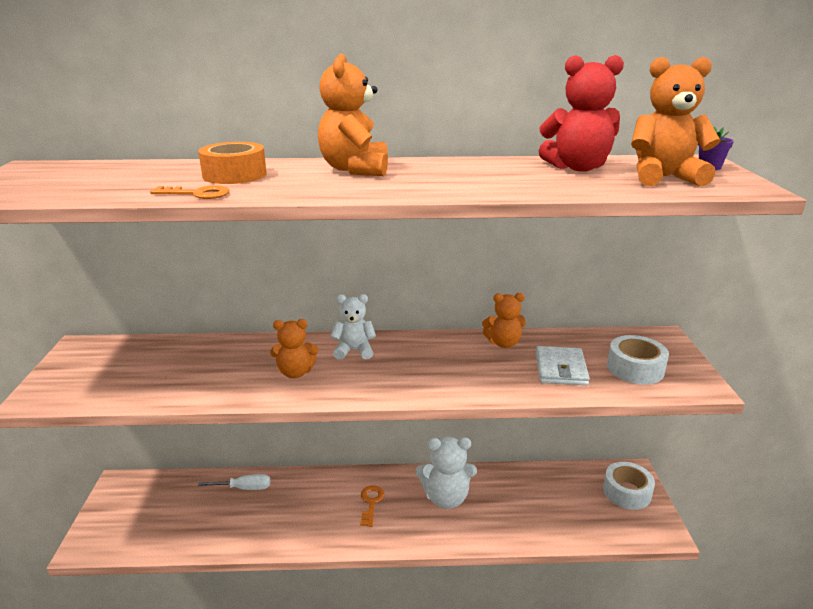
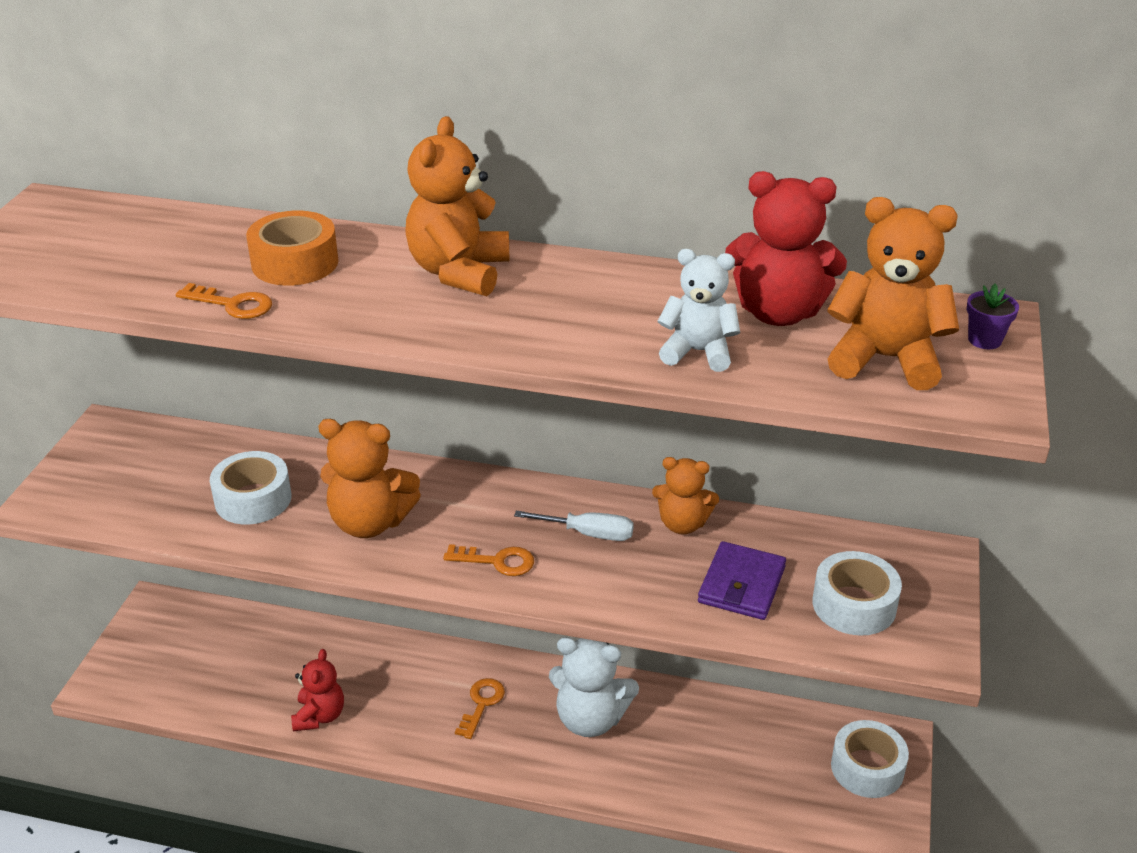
camera: 15 degrees right, 10 degrees up
(204, 372) = (253, 499): none -> white tape
(244, 488) = (316, 646): white screwdriver -> white screwdriver (588, 534)
(260, 533) = (319, 716): none -> red teddy bear
(295, 372) = (370, 522): orange teddy bear -> orange teddy bear, size x1.52
(354, 351) = (462, 499): white teddy bear -> white teddy bear (698, 352)
(395, 381) = (497, 561): none -> orange key
(561, 369) = (741, 585): white wallet -> purple wallet

